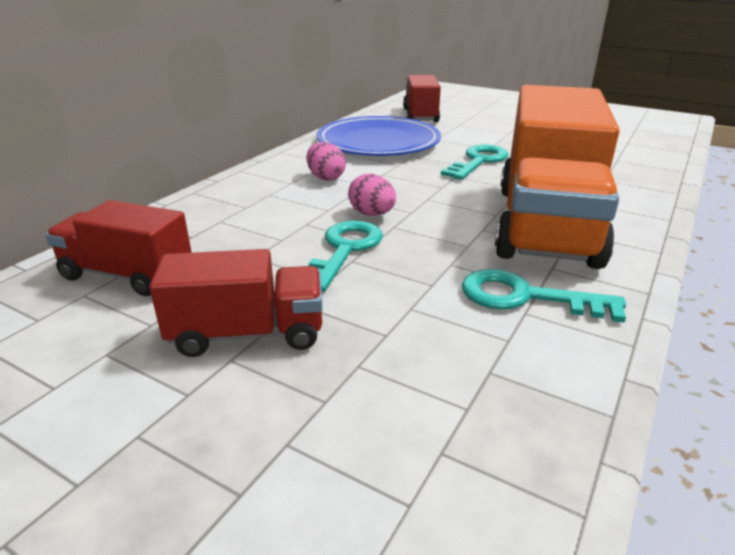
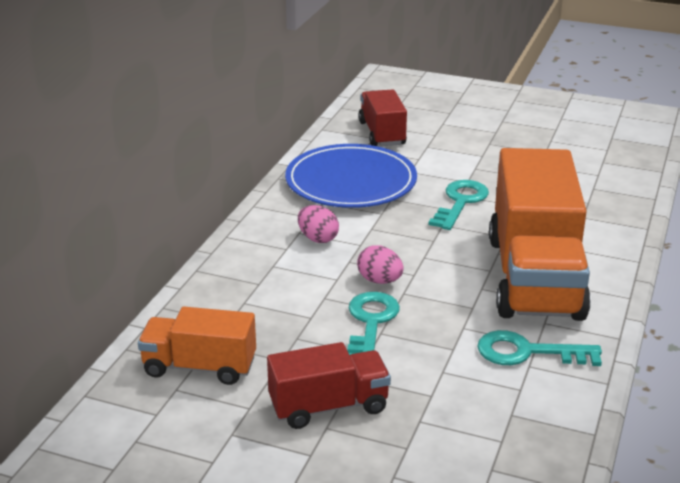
camera: 10 degrees left, 0 degrees up
(127, 275) = (199, 367): red truck -> orange truck

